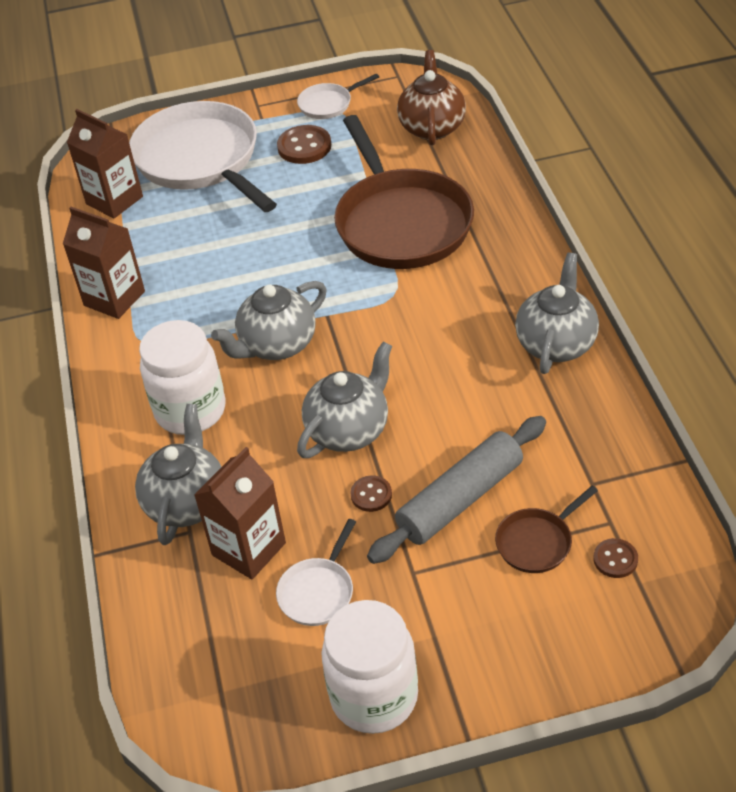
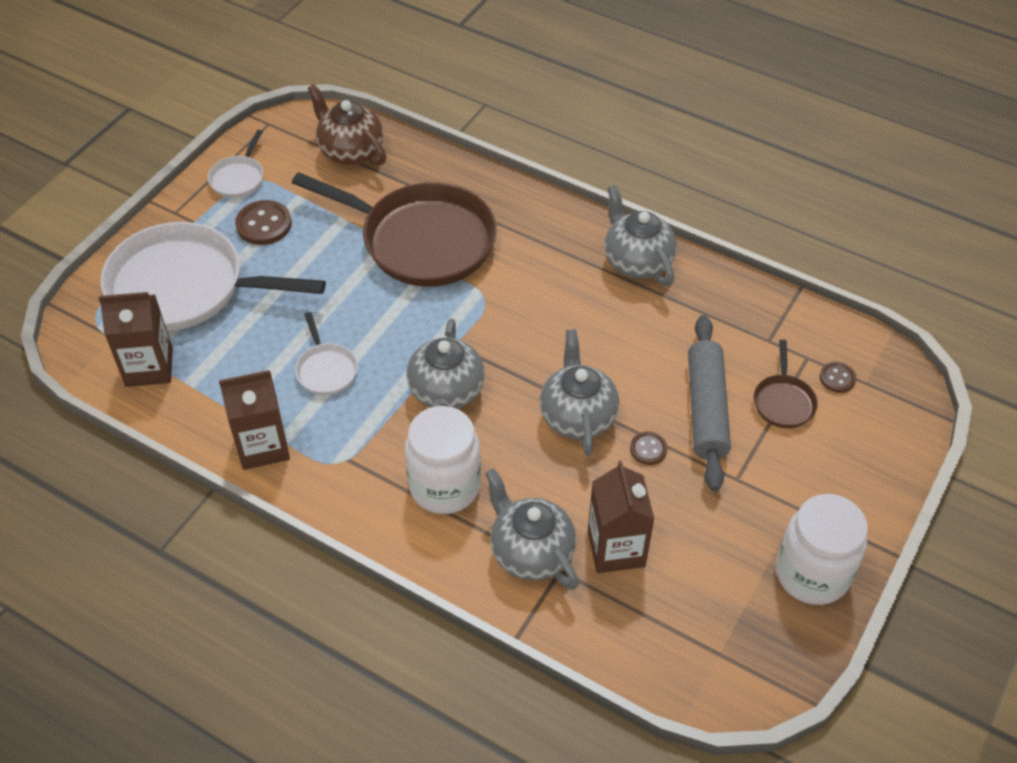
camera: 50 degrees left, 5 degrees up
(318, 592) = (696, 539): white pan -> white pan (326, 369)

